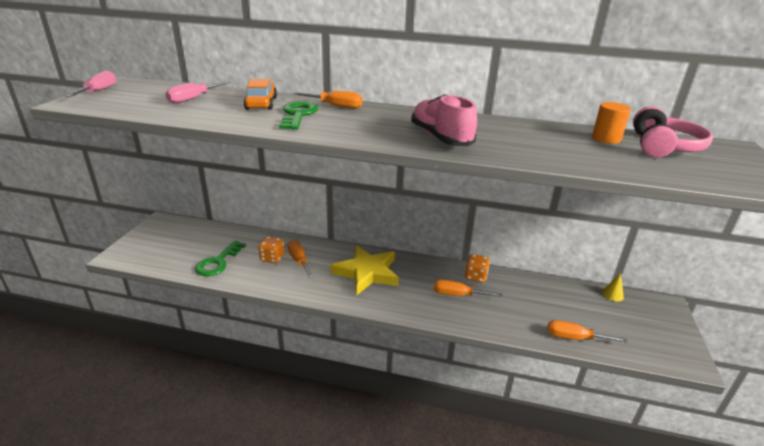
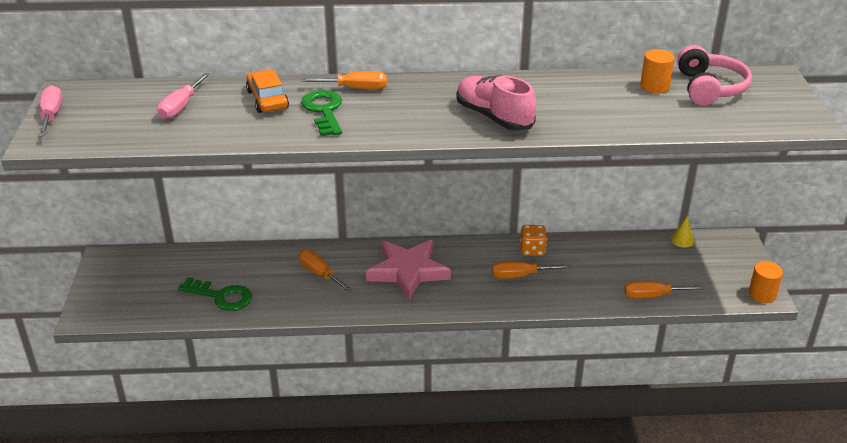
camera: 15 degrees left, 5 degrees up
(218, 262) = (222, 296): green key -> green key turned 75 degrees counterclockwise
(272, 258) = (285, 277): orange dice -> none
(367, 272) = (408, 271): yellow star -> pink star
(687, 360) = (762, 294): none -> orange cylinder

